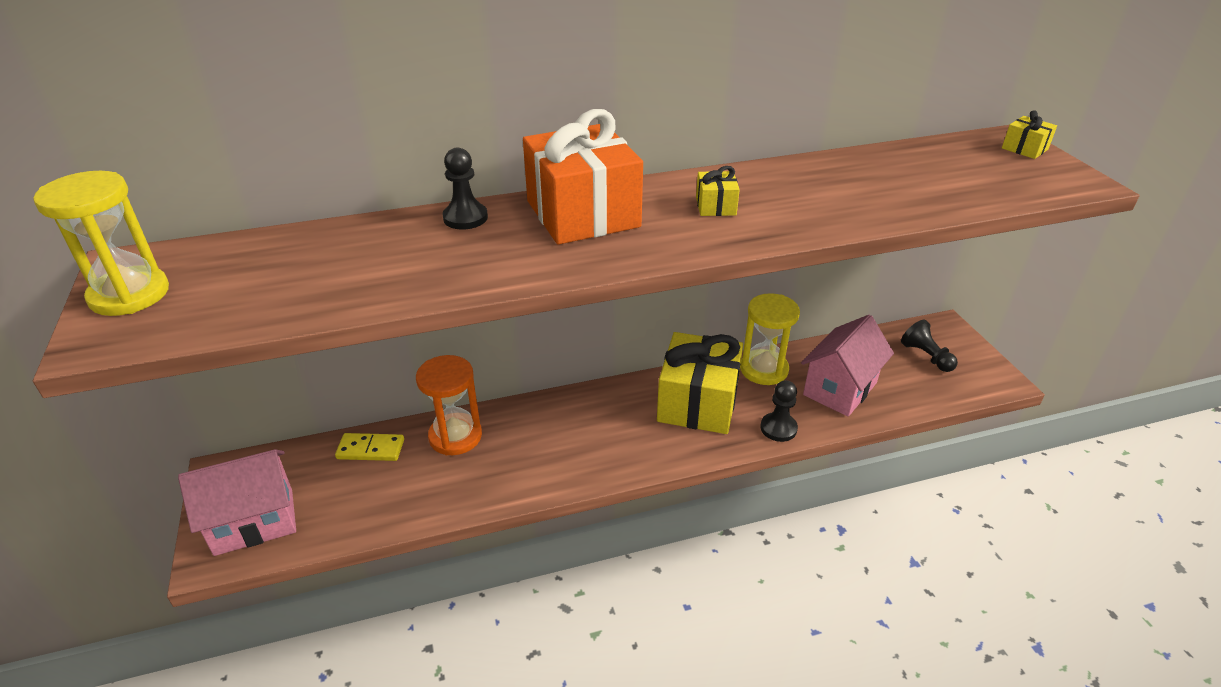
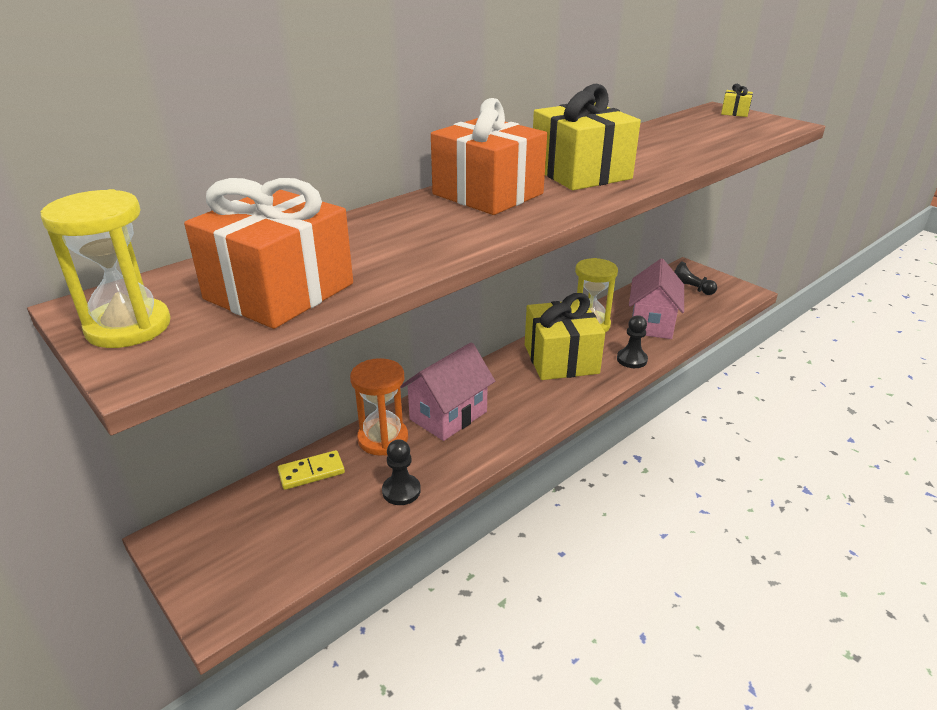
camera: 25 degrees left, 5 degrees down
(254, 522) = (241, 567): pink house -> pink house (448, 415)
(273, 289) = (279, 291): none -> orange gift
(465, 218) = (394, 213): black pawn -> black pawn (401, 491)
(715, 206) = (580, 173): yellow gift -> yellow gift, size x2.40

